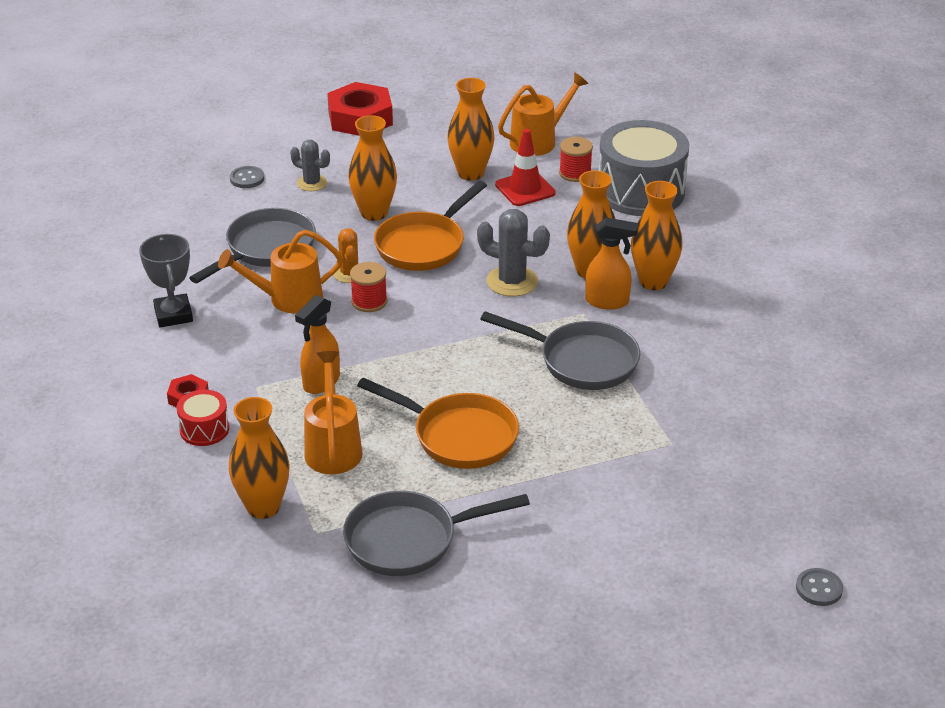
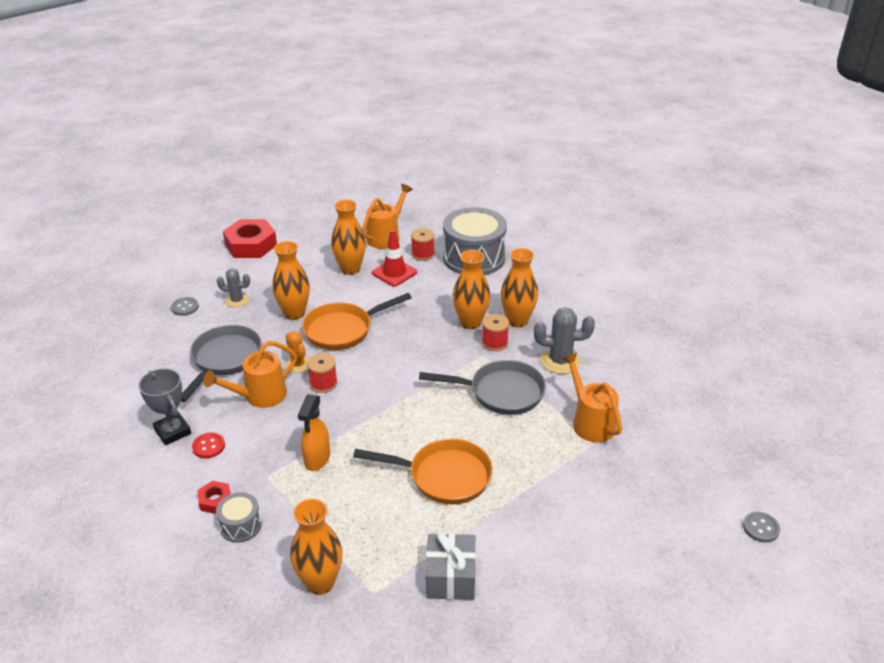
camera: 20 degrees left, 0 degrees up
(204, 429) = (240, 525): red drum -> grey drum
(206, 340) = (208, 446): none -> red button
(333, 447) = (352, 512): orange watering can -> orange watering can (590, 421)
(409, 540) = (450, 577): grey pan -> grey gift
(424, 245) = (343, 330): orange pan -> orange pan turned 45 degrees clockwise
(512, 281) = (420, 343): grey cactus -> grey cactus (560, 361)
(607, 302) = (494, 343): orange spray bottle -> red spool

